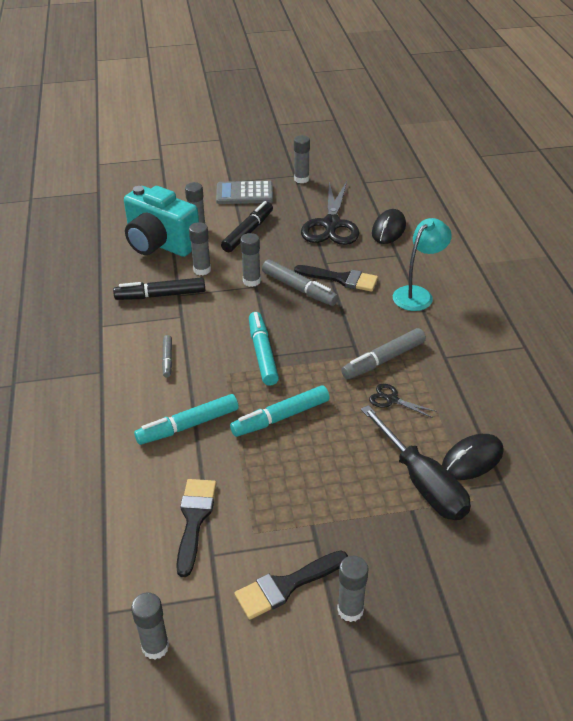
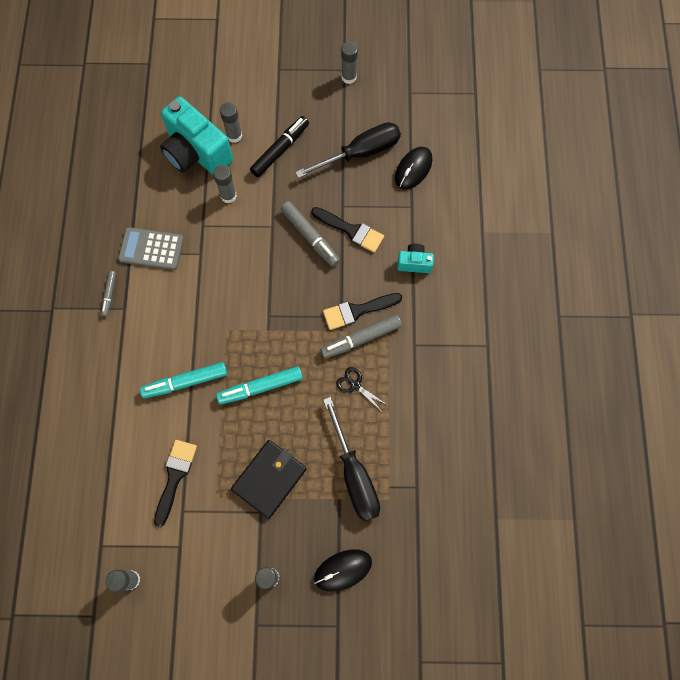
camera: 10 degrees right, 30 degrees up
(161, 295) = (186, 223): black marker -> none
(167, 359) = (180, 304): grey marker -> grey marker (109, 295)
(244, 193) = (288, 91): grey calculator -> grey calculator (151, 249)
(251, 281) = (270, 219): grey glue stick -> none
(262, 353) = (261, 312): turquoise marker -> none
(286, 586) = (230, 548): black brush -> black brush (357, 311)
(317, 503) = (269, 479): none -> black wallet
(331, 225) = (360, 153): black scissors -> black screwdriver
(417, 294) = (414, 263): turquoise lamp -> turquoise camera
(472, 459) = (400, 460): black mouse -> black mouse (343, 570)

